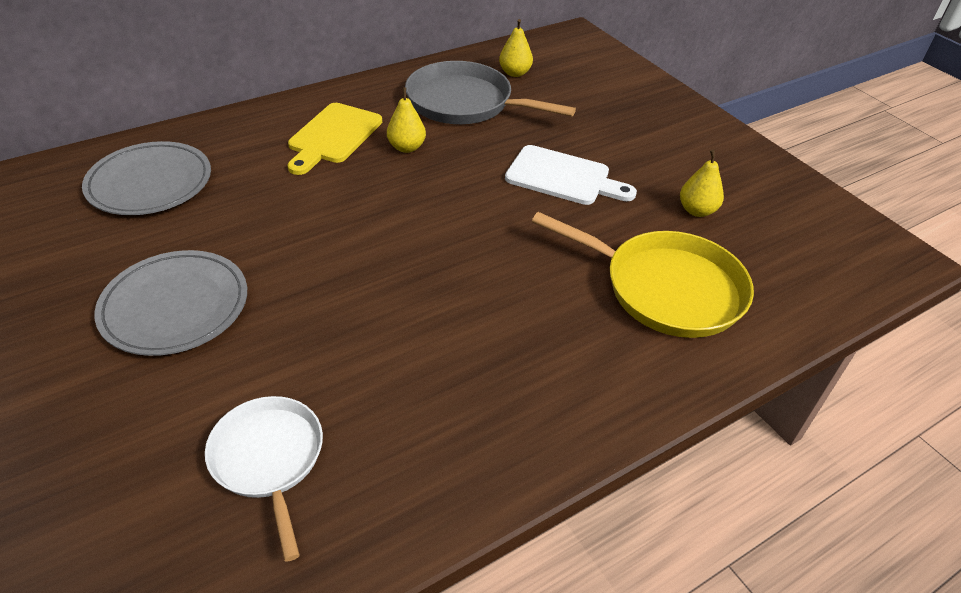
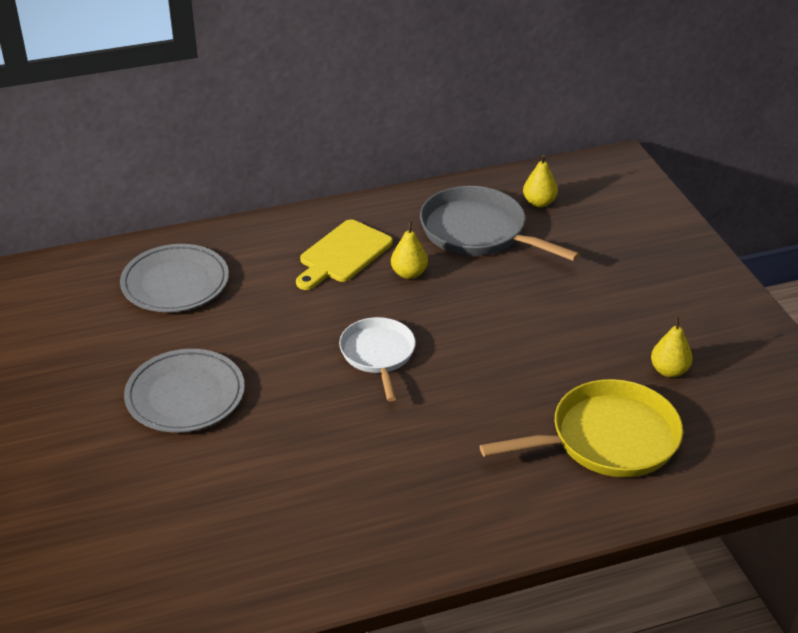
camera: 15 degrees right, 5 degrees down
(269, 459) = (241, 522): white pan -> white pan (378, 354)
(563, 177) = (550, 321): white cutting board -> none
(665, 288) = (607, 439): yellow pan -> yellow pan turned 60 degrees counterclockwise

